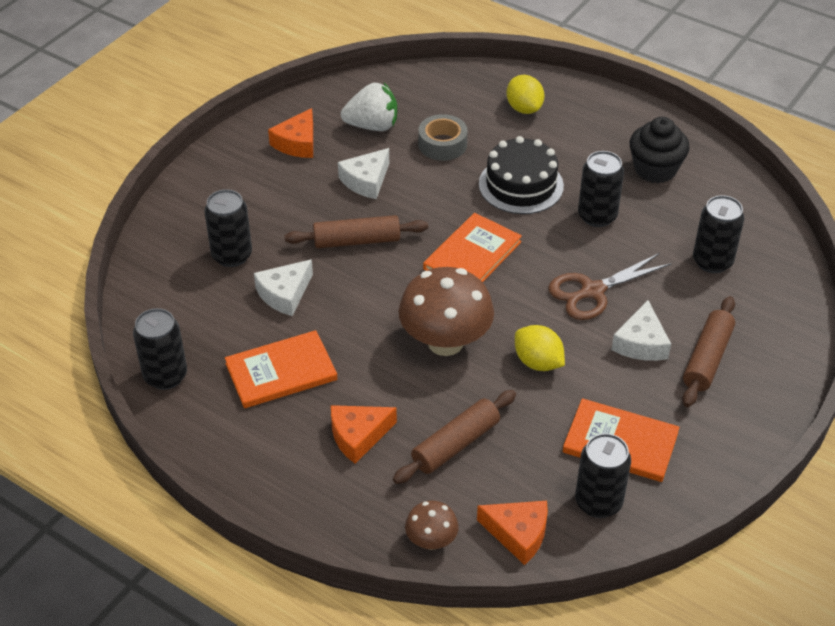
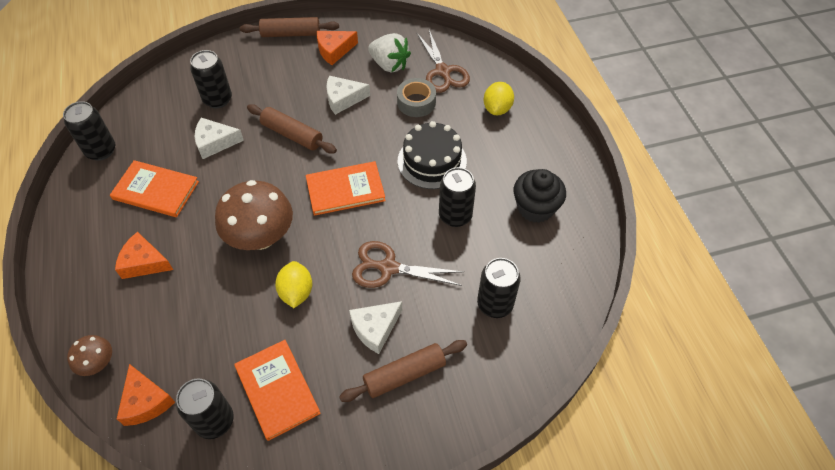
camera: 40 degrees right, 10 degrees up
(433, 104) = (442, 71): none -> brown scissors
(455, 444) = (185, 310): brown rolling pin -> brown rolling pin (291, 34)

